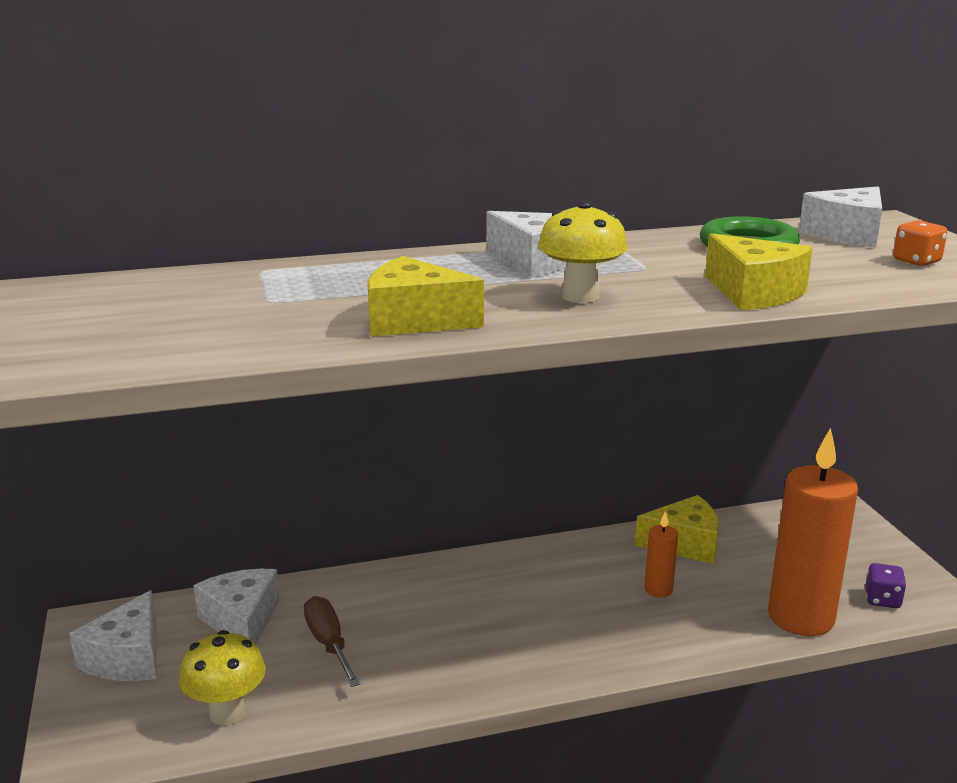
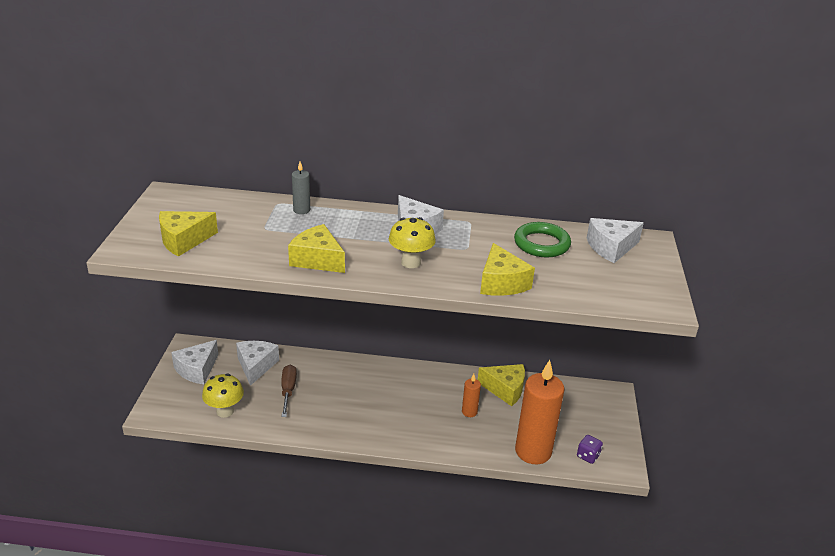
camera: 20 degrees right, 10 degrees up
(121, 340) = (184, 240): none -> yellow cheese
(315, 271) = (301, 210): none -> grey candle
(916, 261) = (623, 280): orange dice -> none

